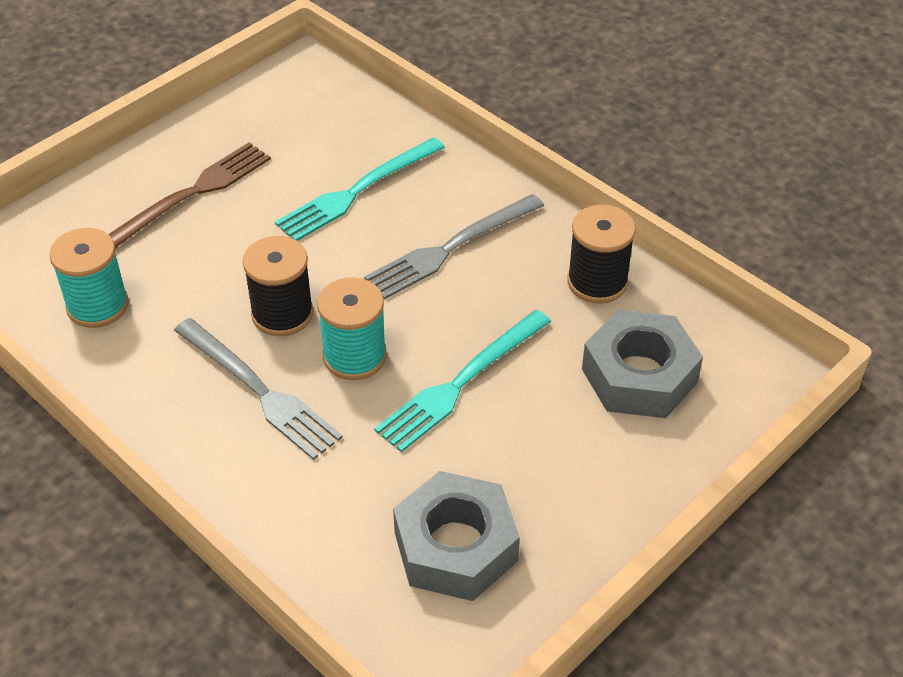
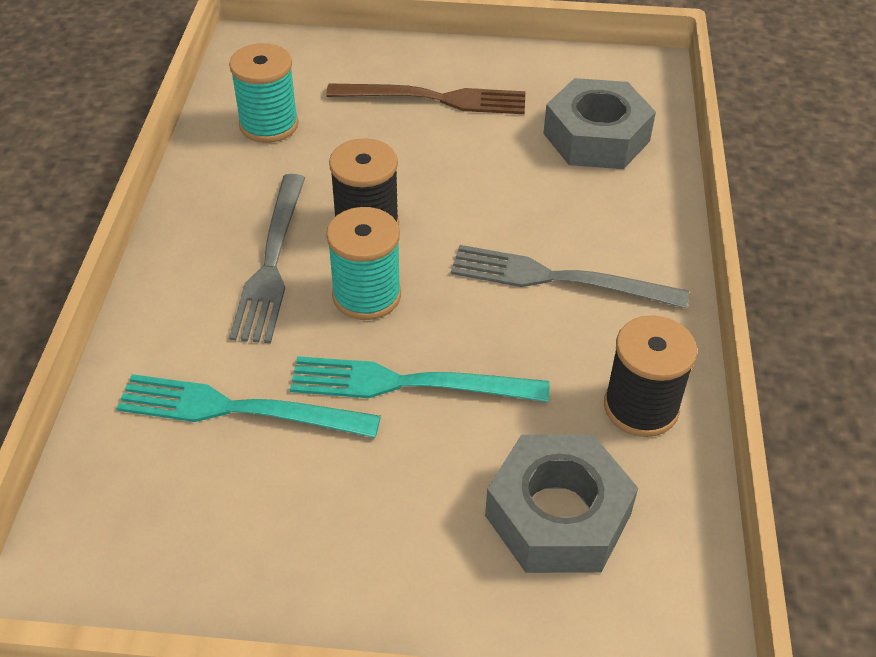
camera: 50 degrees right, 0 degrees up
(357, 191) = (551, 182): turquoise fork -> turquoise fork (238, 409)
(456, 547) = (216, 497): grey nut -> grey nut (596, 137)

